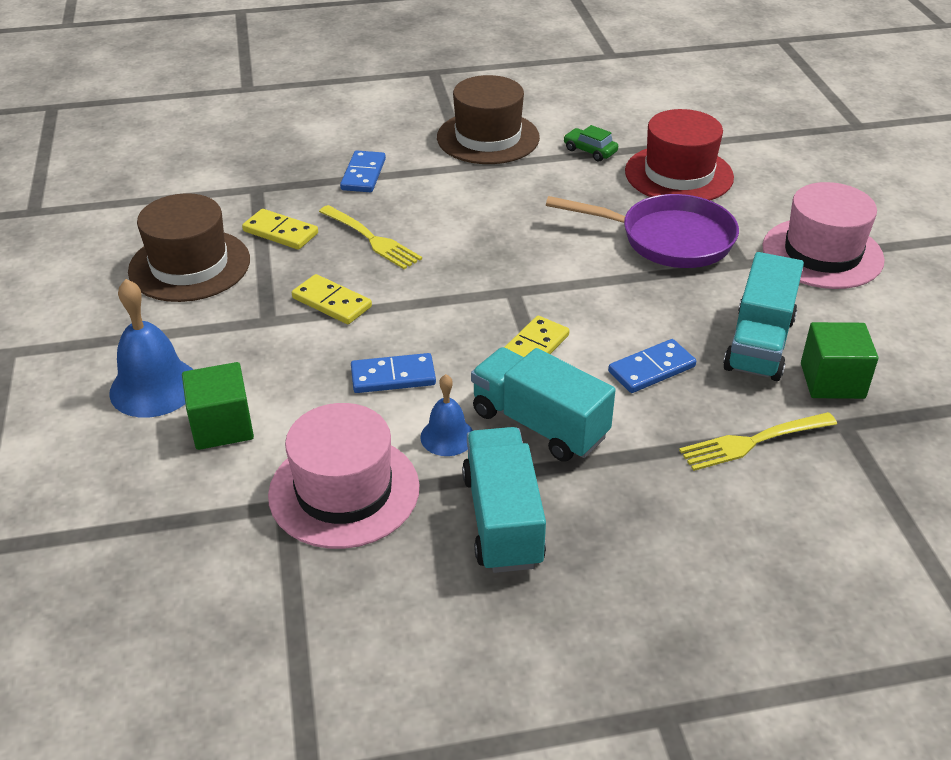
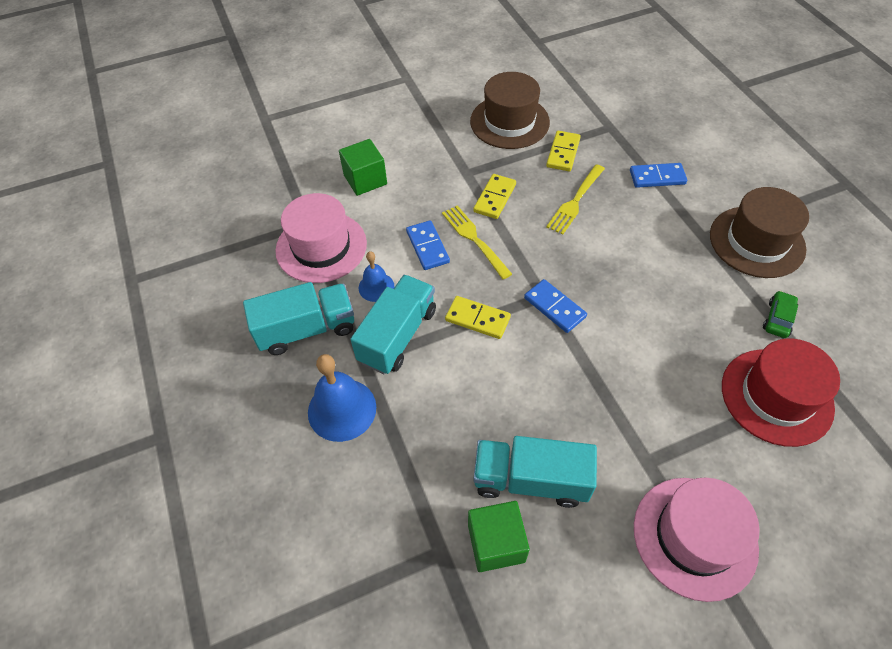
camera: 80 degrees right, 15 degrees up
(154, 387) = (392, 142): blue bell -> blue bell (342, 409)
(651, 369) = (475, 400): blue domino -> blue domino (554, 307)
(668, 239) = (660, 397): purple pan -> none
(754, 441) = (406, 479): yellow fork -> yellow fork (475, 239)

